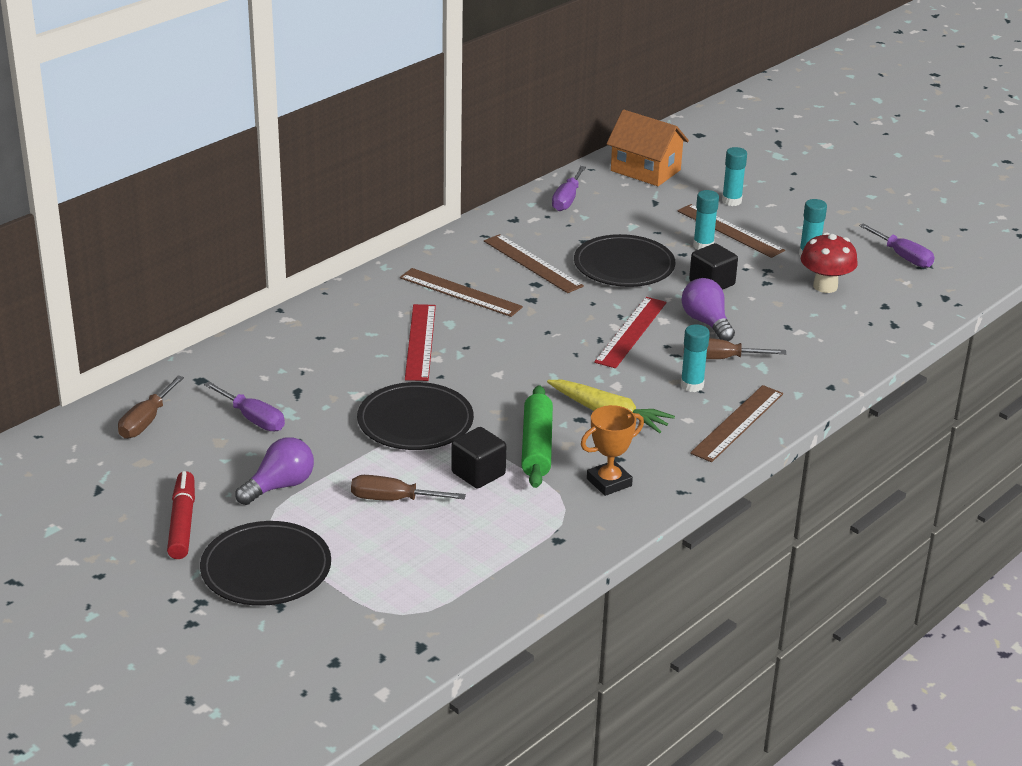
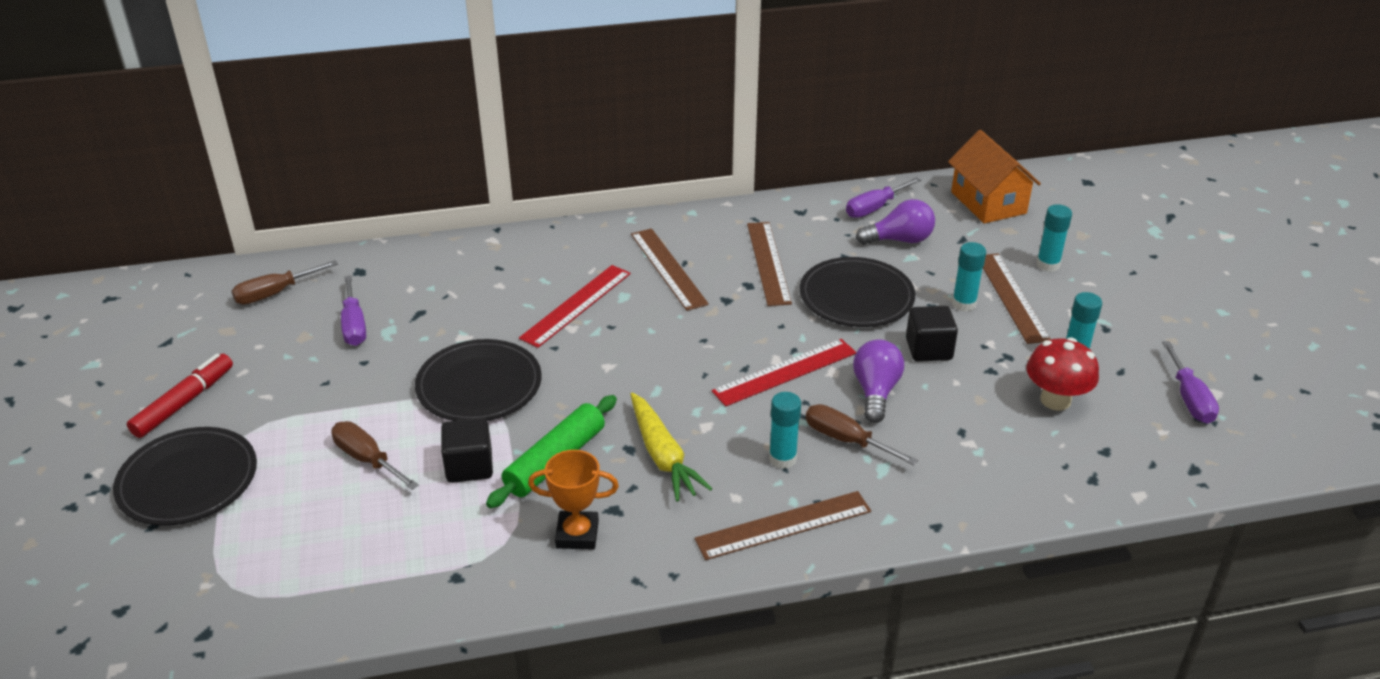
camera: 35 degrees right, 5 degrees up
(280, 486) = (296, 401): purple light bulb -> purple light bulb (899, 240)

